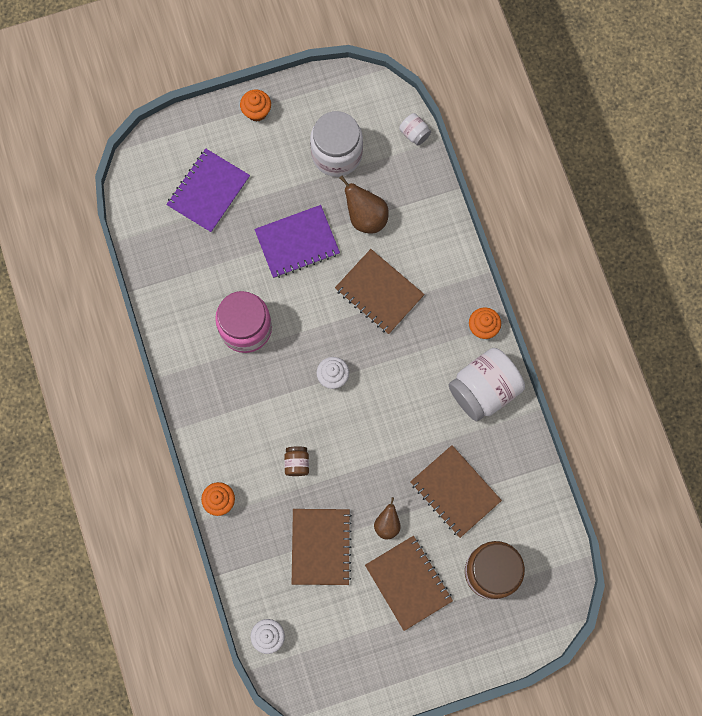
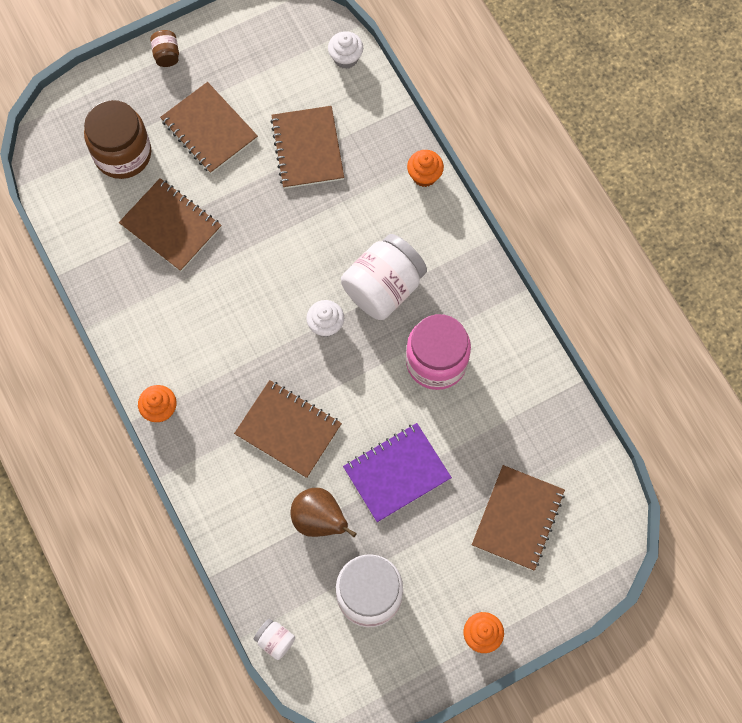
camera: 170 degrees right, 5 degrees down
(208, 191) = (518, 518): purple notebook -> brown notebook
(297, 463) = (349, 227): brown jar -> brown jar (166, 55)
(387, 524) = (240, 182): brown pear -> none
(484, 389) = (151, 339): white jar -> white jar (383, 287)

